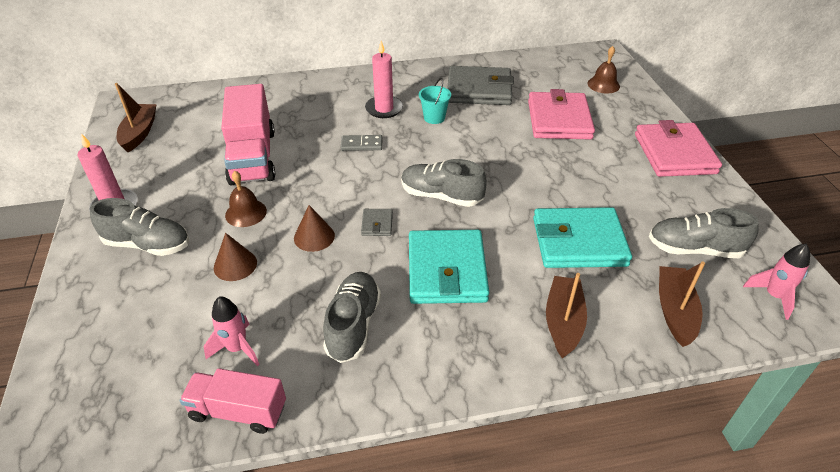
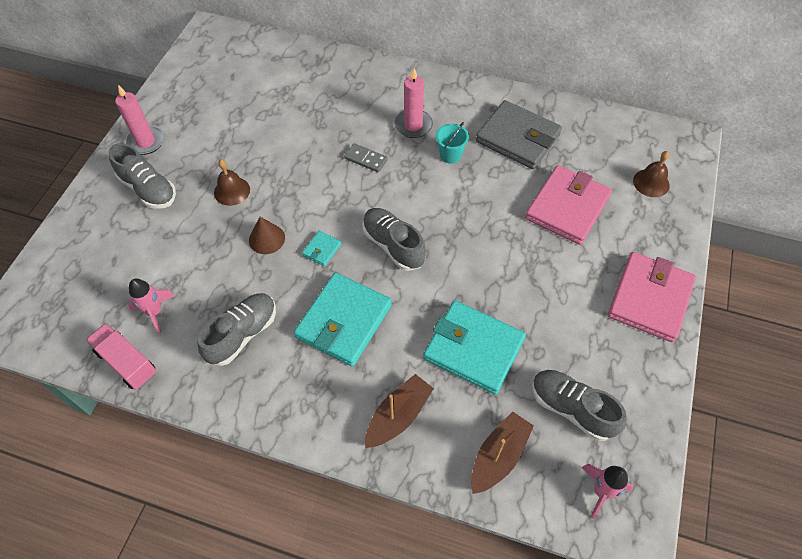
camera: 30 degrees right, 15 degrees up
(139, 133) = (202, 71): brown boat -> none
(235, 265) = (195, 238): brown cone -> none
(252, 157) = (271, 134): pink truck -> none
(377, 224) = (322, 249): grey wallet -> turquoise wallet

